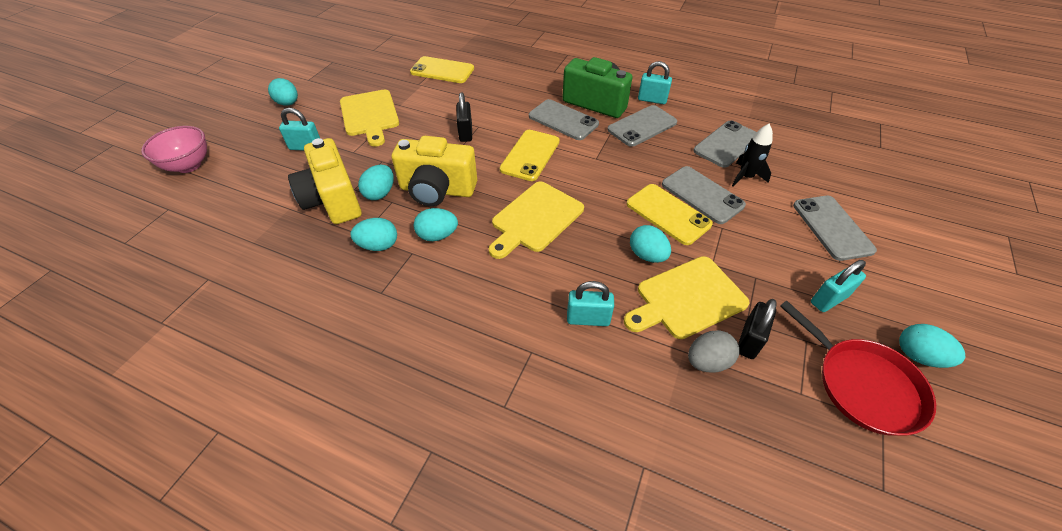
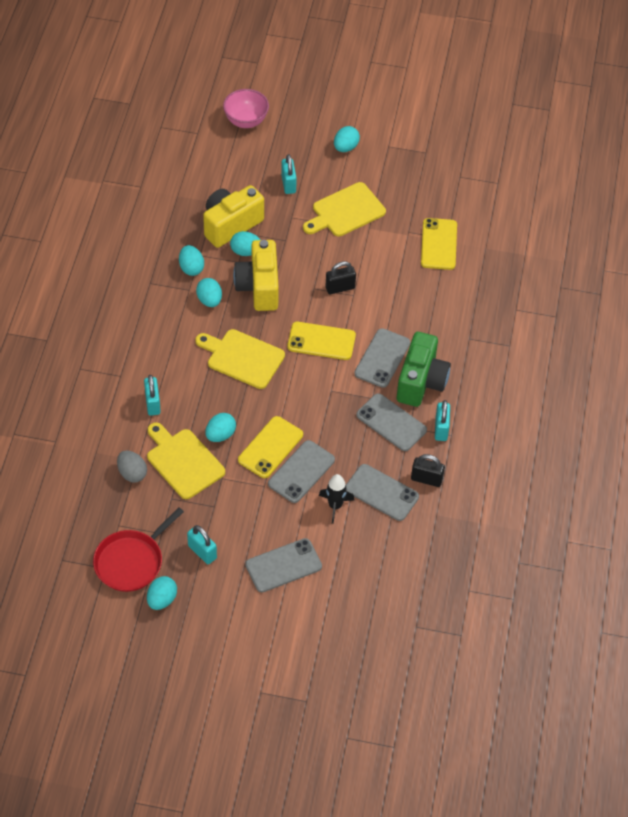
camera: 75 degrees right, 5 degrees up
(749, 340) = (154, 498): black padlock -> black padlock (426, 479)

